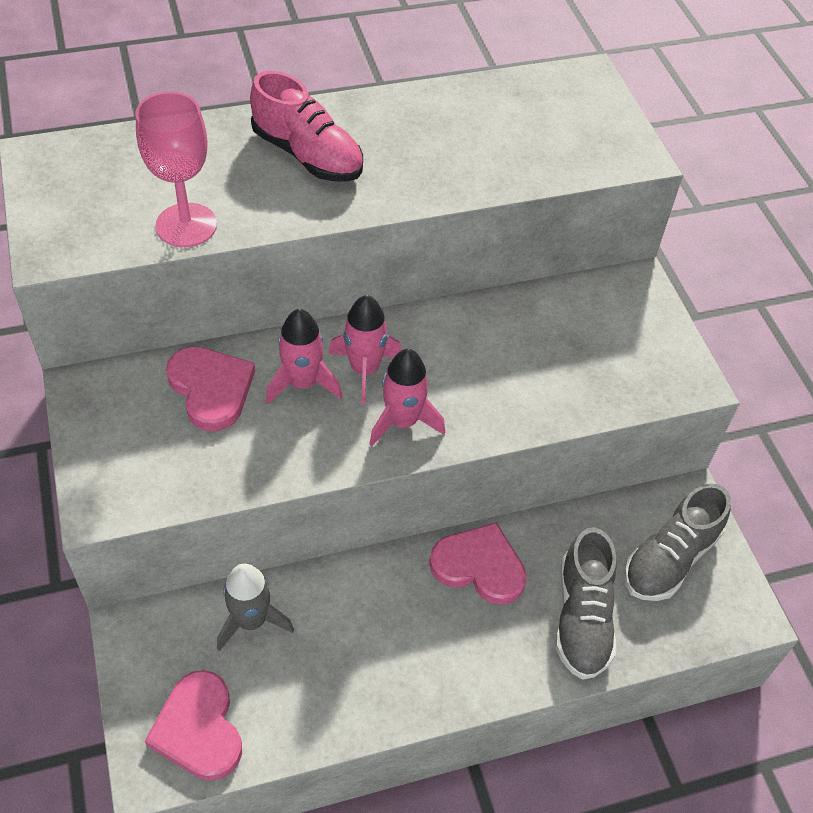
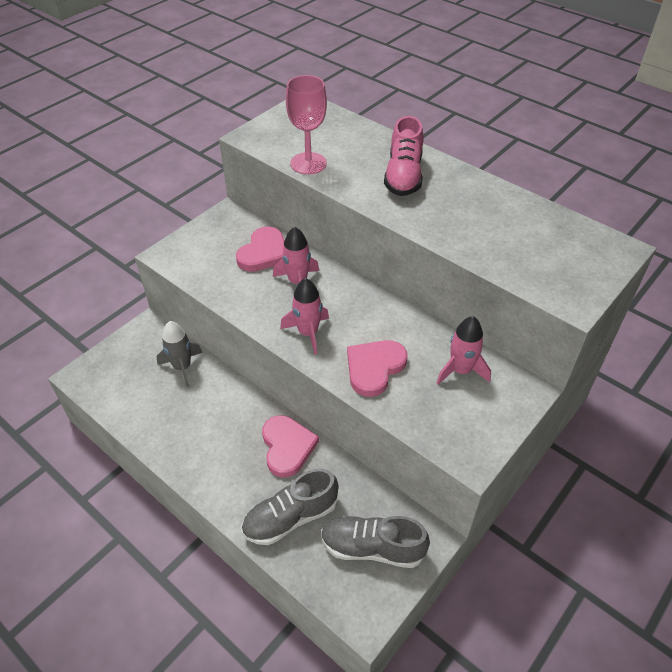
camera: 60 degrees right, 5 degrees down
(199, 729) = (111, 380): pink heart -> pink heart (374, 368)
(364, 370) = (329, 300): pink rocket -> pink rocket (461, 370)

